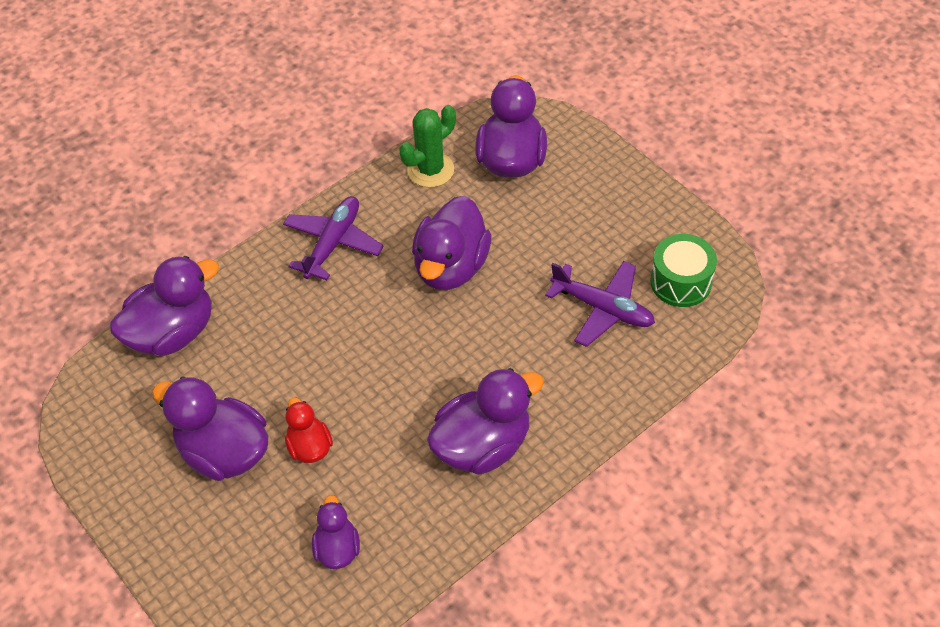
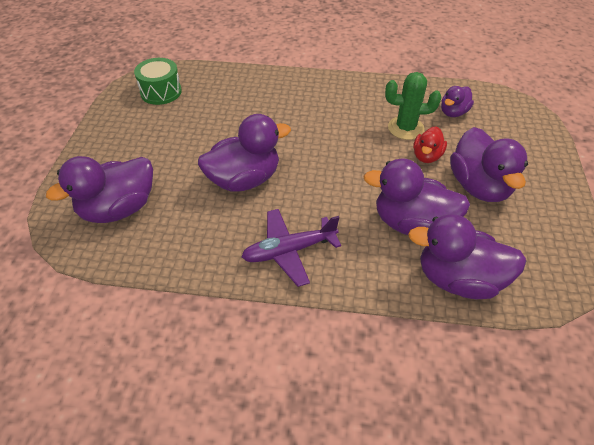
camera: 135 degrees left, 5 degrees down
(430, 170) = (167, 246): green cactus -> green cactus (405, 128)
(482, 445) = (340, 101): purple duck -> purple duck (412, 224)
(603, 308) = (209, 107): purple plane -> none

